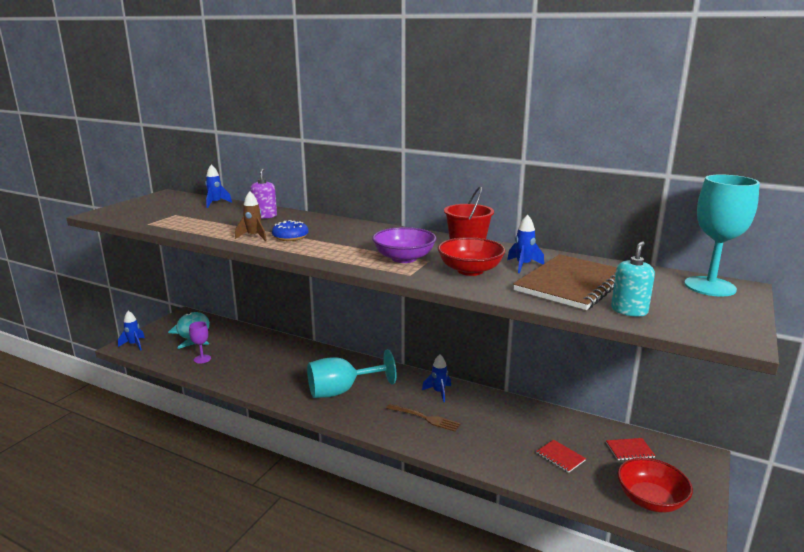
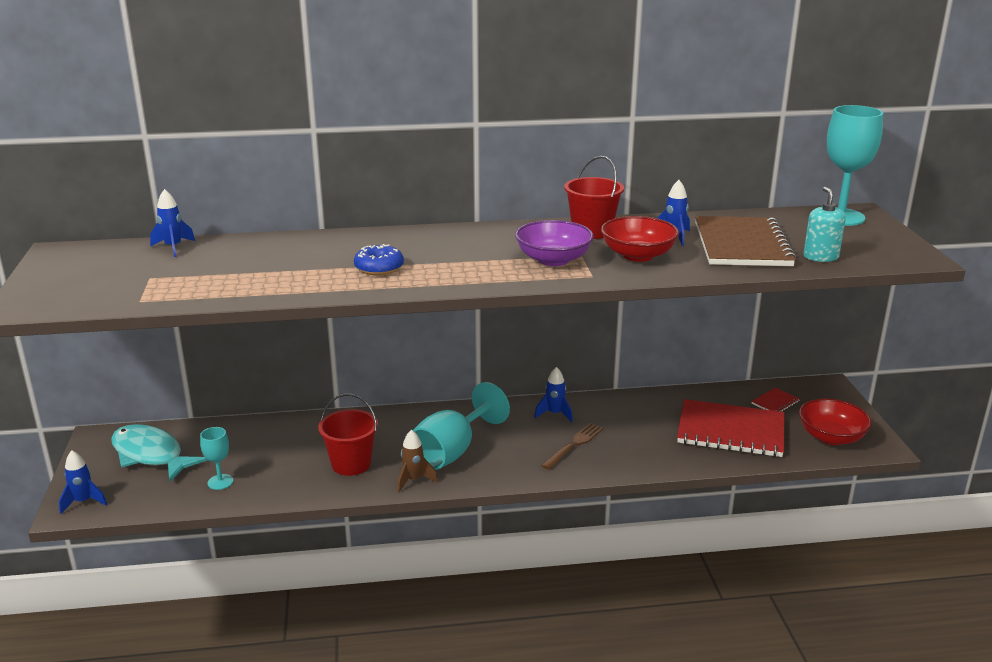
camera: 35 degrees left, 5 degrees up
(202, 359) = (220, 482): purple goblet -> turquoise goblet
(254, 237) = (333, 279): brown rocket -> brown rocket (413, 480)
(265, 216) = (285, 249): purple soap dispenser -> none
(277, 375) = (351, 464): none -> red bucket
(425, 418) = (574, 444): brown fork -> brown fork turned 45 degrees counterclockwise
(560, 457) = (731, 431): red notebook -> red notebook, size x2.38

